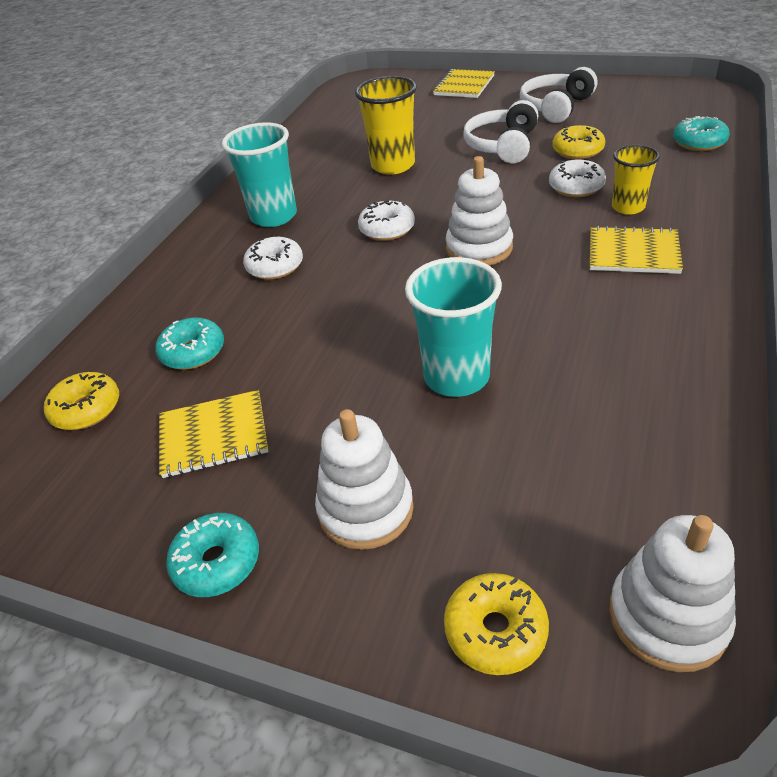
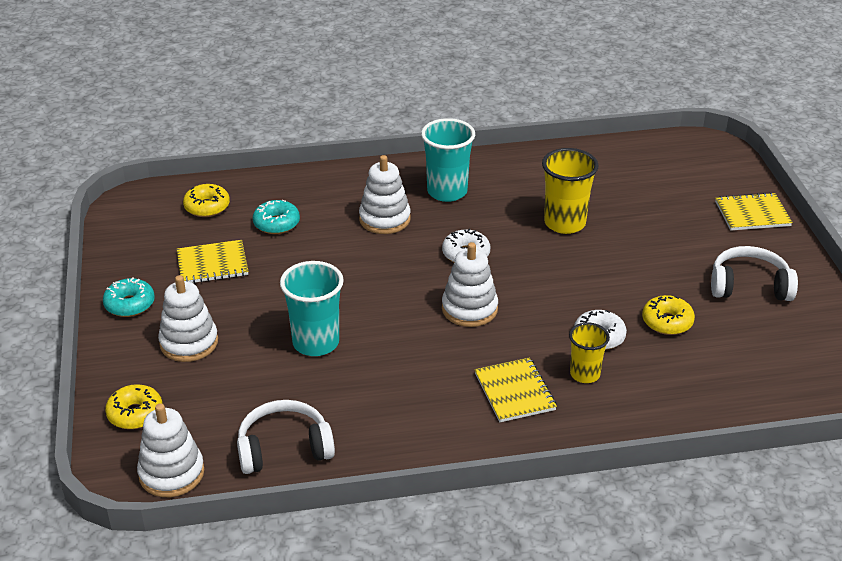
camera: 55 degrees right, 5 degrees down
(214, 436) = (212, 264): yellow notebook -> yellow notebook turned 60 degrees counterclockwise
(275, 267) = (384, 219): white donut -> white stacking toy
(503, 146) = (644, 274): white headphones -> white headphones (284, 448)
(699, 142) = (740, 396): turquoise donut -> none

